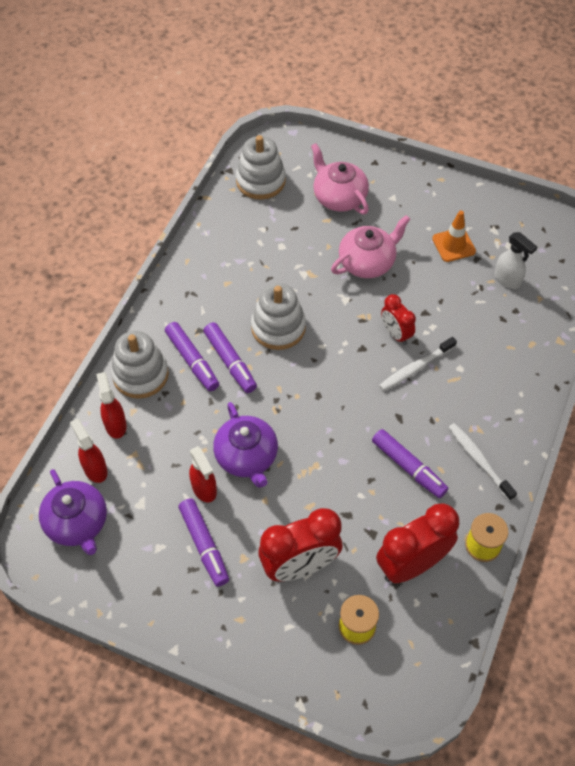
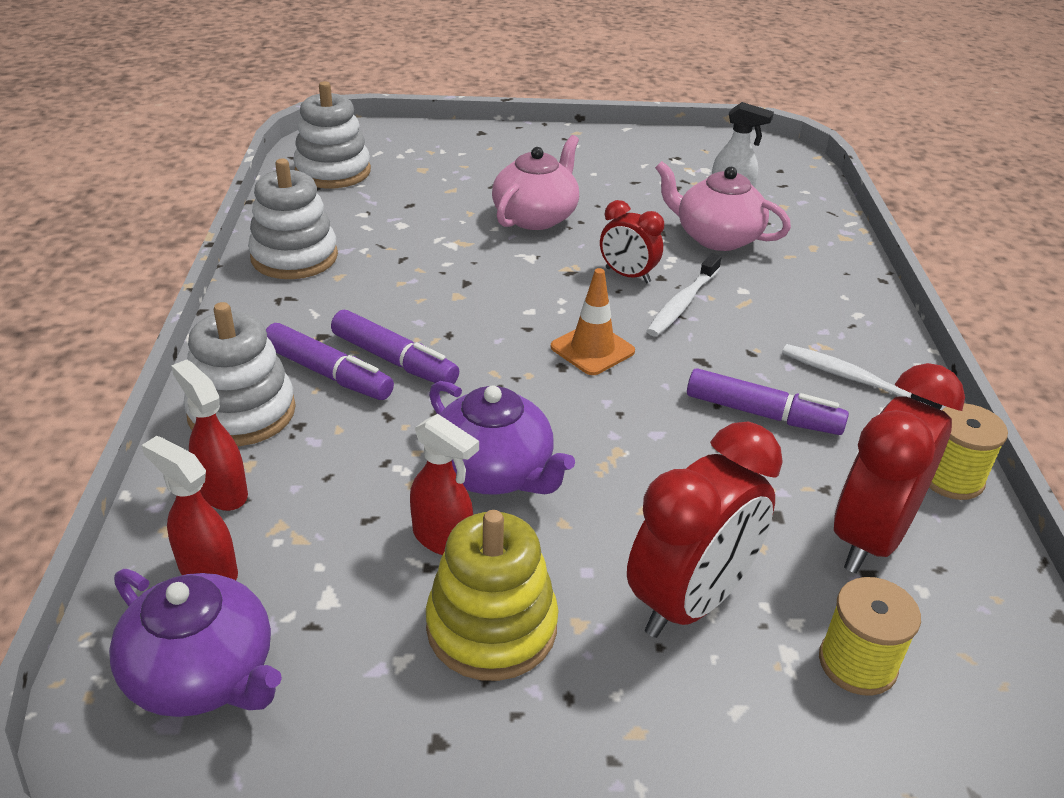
camera: 25 degrees left, 20 degrees down
(204, 545) = (491, 627): purple marker -> yellow stacking toy
(278, 327) = (449, 305): white stacking toy -> white stacking toy (294, 257)
(339, 197) = (454, 167): pink teapot -> pink teapot (716, 237)
(453, 245) = (637, 181): orange traffic cone -> orange traffic cone (592, 349)

